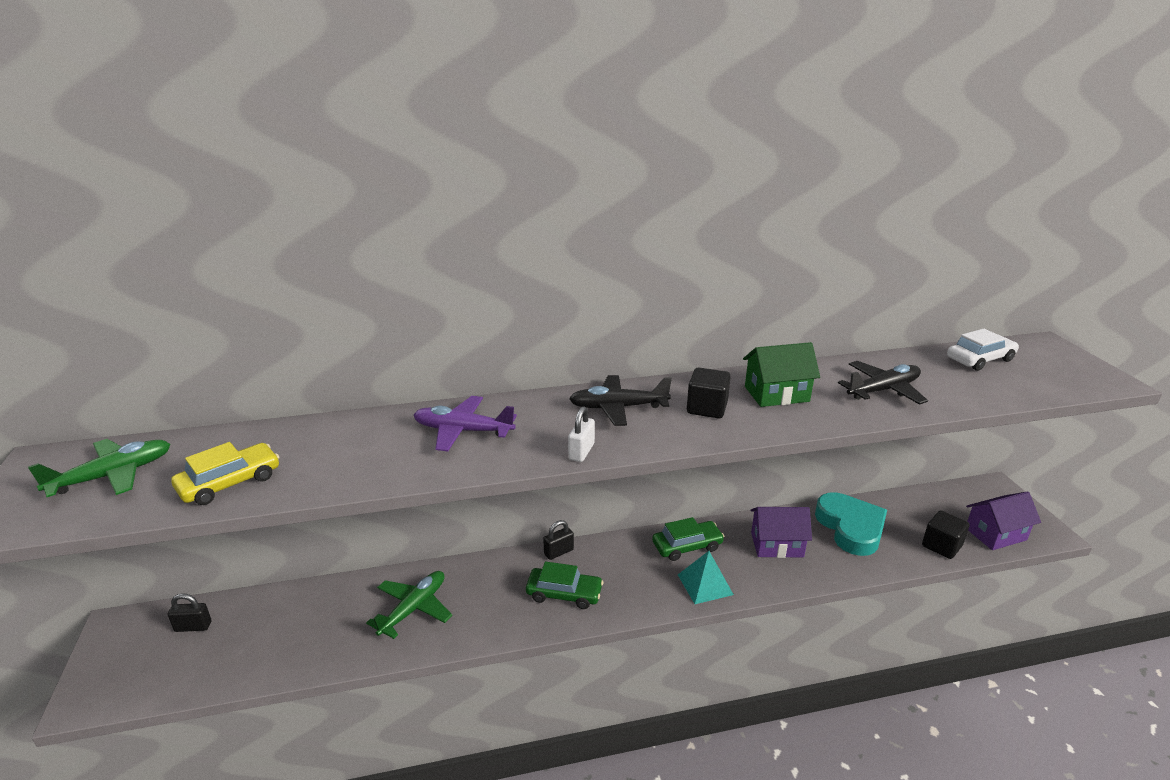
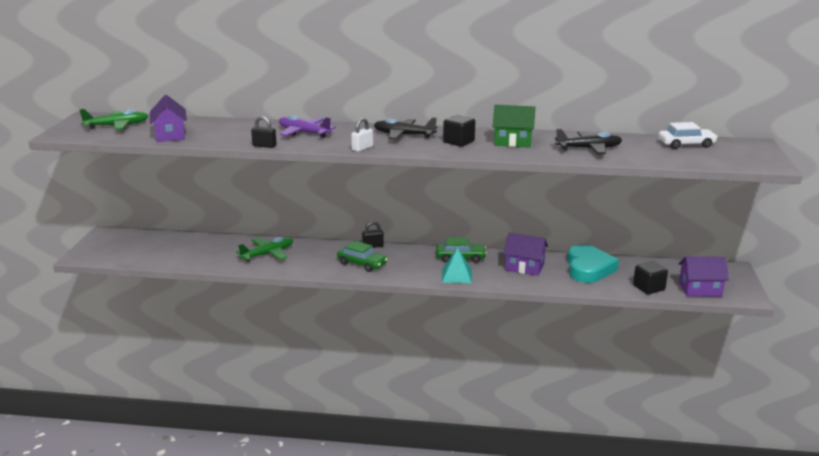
camera: 20 degrees right, 5 degrees down
(193, 627) = (145, 240): black padlock -> black padlock (264, 146)
(230, 483) = (170, 135): yellow car -> purple house

